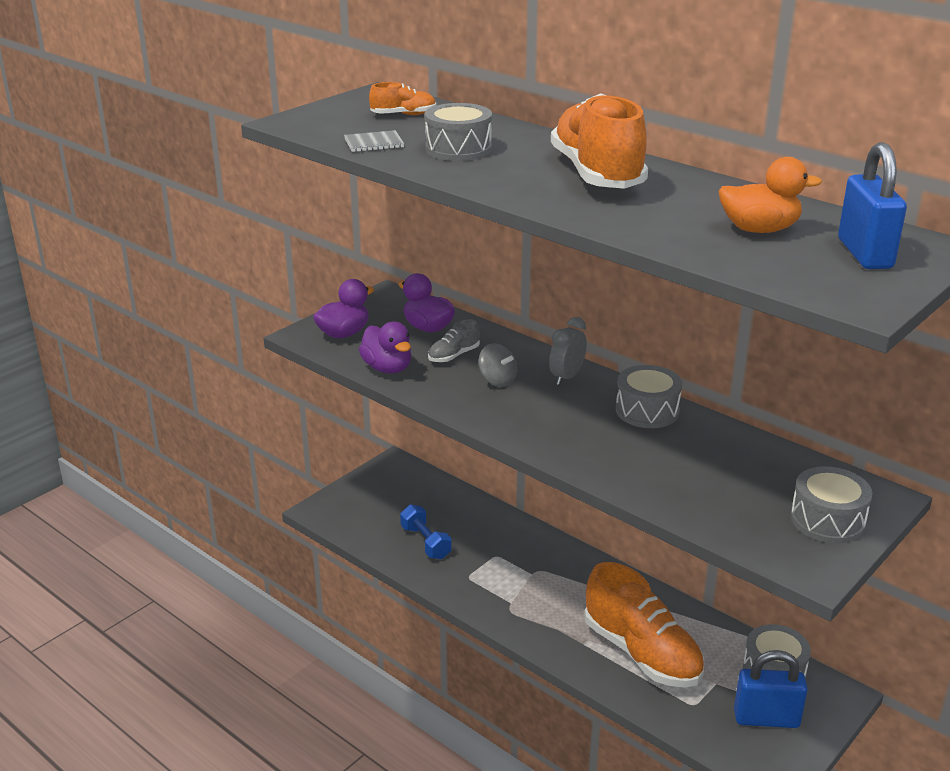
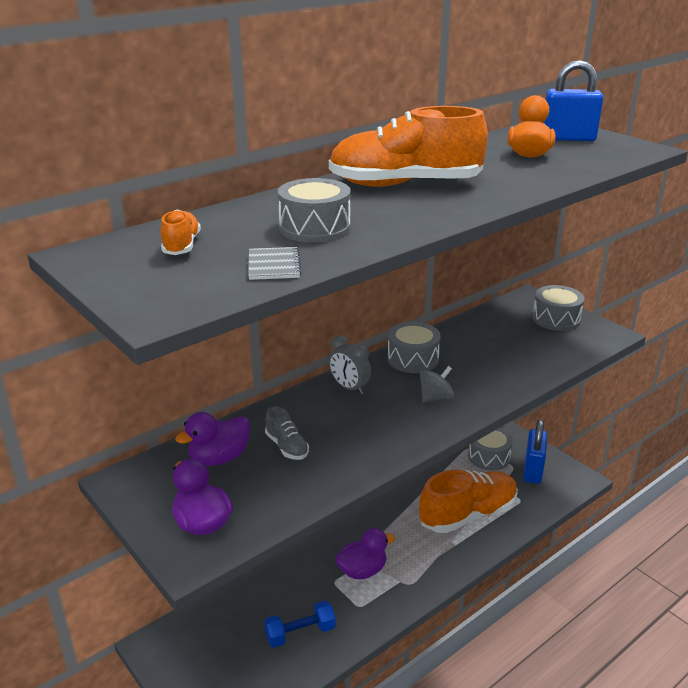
camera: 80 degrees left, 0 degrees up
(387, 368) = (297, 494): purple duck -> purple duck (362, 570)
(497, 380) = (344, 425): grey spinning top -> grey spinning top (435, 397)

